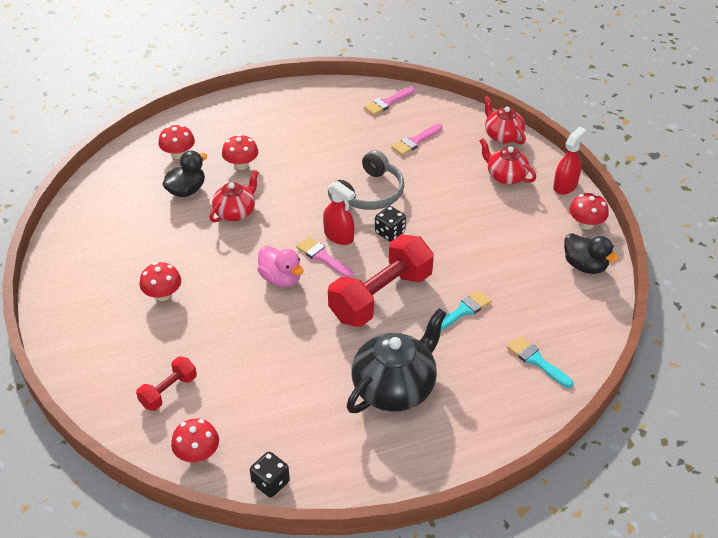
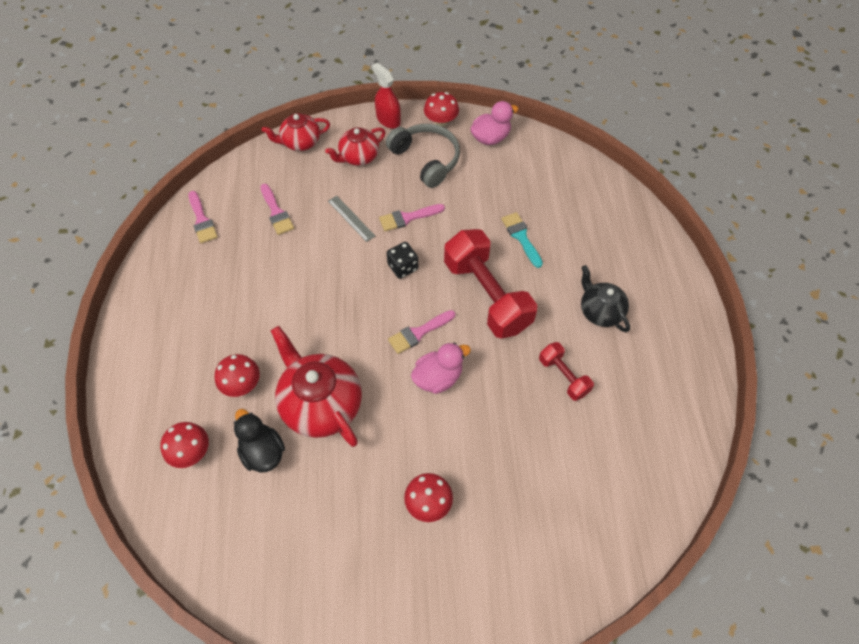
camera: 75 degrees left, 15 degrees up
(168, 391) = (570, 515): red dumbbell -> red dumbbell (563, 376)
(197, 454) = (653, 497): red mushroom -> none
(235, 212) = (321, 404): red teapot -> red teapot, size x1.68
(270, 483) = (693, 436): black dice -> none
(339, 236) = (393, 312): red spray bottle -> none
(369, 193) = (340, 270): grey headphones -> grey headphones (426, 159)
(395, 388) = (600, 311): black teapot -> black teapot, size x0.60
(430, 187) = (351, 218): none -> grey ruler
(448, 224) = (408, 218): none -> pink brush
(536, 361) = (588, 202): turquoise brush -> none
(585, 266) = (490, 138): black duck -> pink duck

